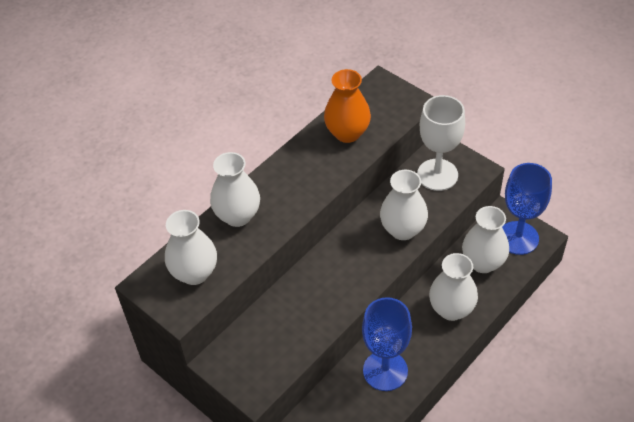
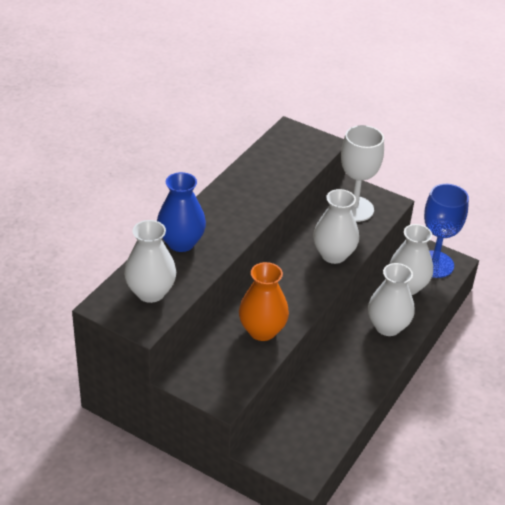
camera: 15 degrees left, 10 degrees down
(238, 216) = (181, 243): white vase -> blue vase
(347, 133) = (269, 170): orange vase -> orange vase (262, 331)
(385, 371) = (338, 383): blue goblet -> none

